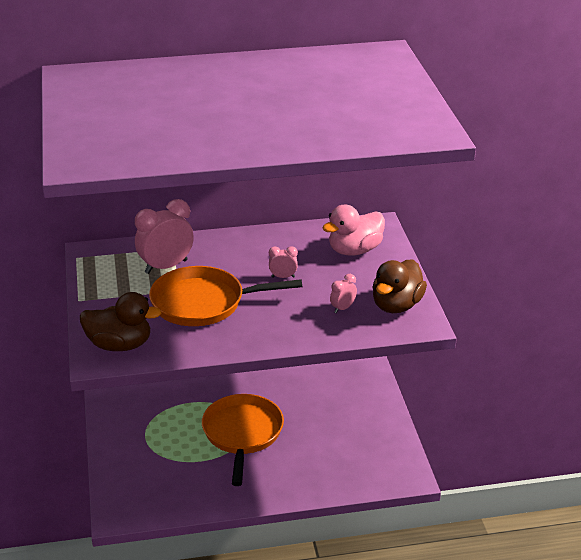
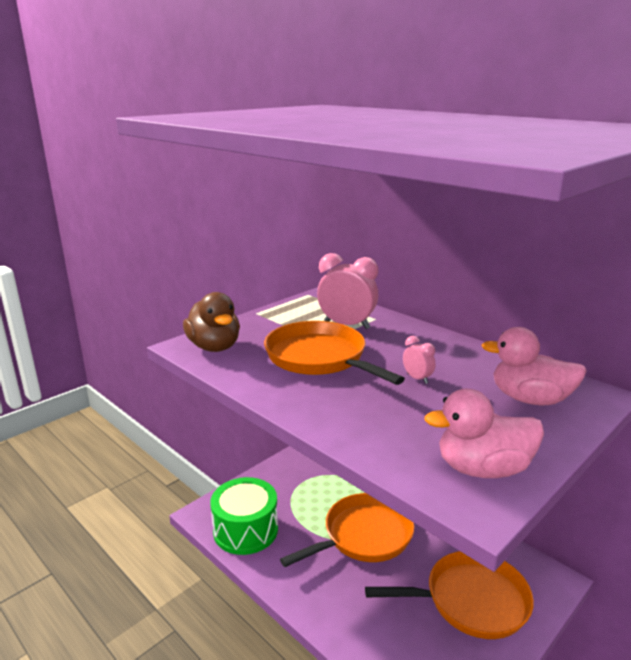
camera: 55 degrees right, 10 degrees down
(165, 496) = (245, 530): none -> green drum
(343, 308) = (419, 433): pink clock -> none
(348, 416) = (471, 600): none -> orange pan
(396, 305) = (482, 469): brown duck -> pink duck

